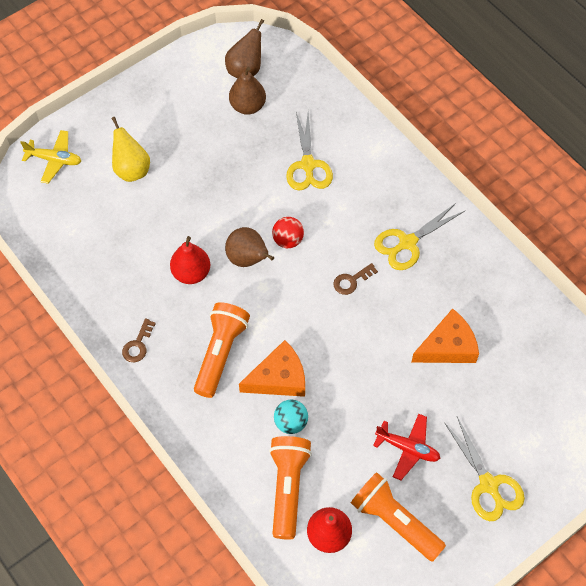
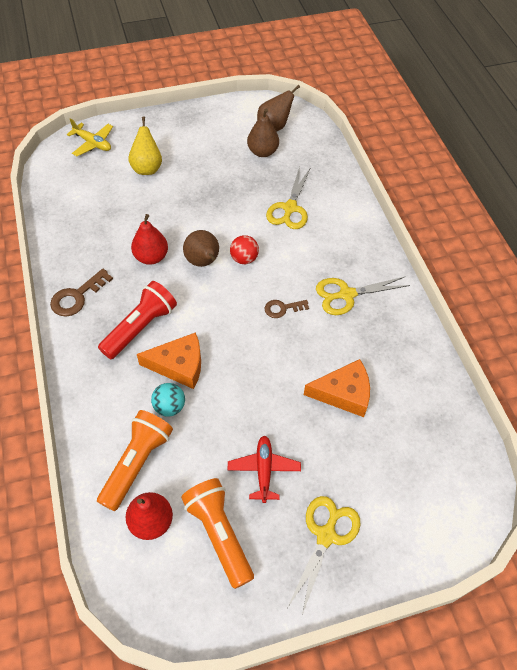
camera: 20 degrees right, 5 degrees down
(138, 345) = (77, 297): brown key -> brown key, size x1.53
(220, 353) = (140, 327): orange flashlight -> red flashlight
(407, 448) = (264, 470): red plane -> red plane turned 135 degrees counterclockwise
(488, 485) = (326, 535): yellow scissors -> yellow scissors turned 150 degrees counterclockwise

